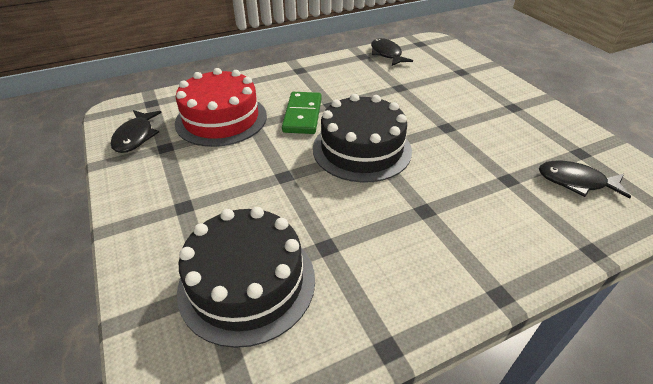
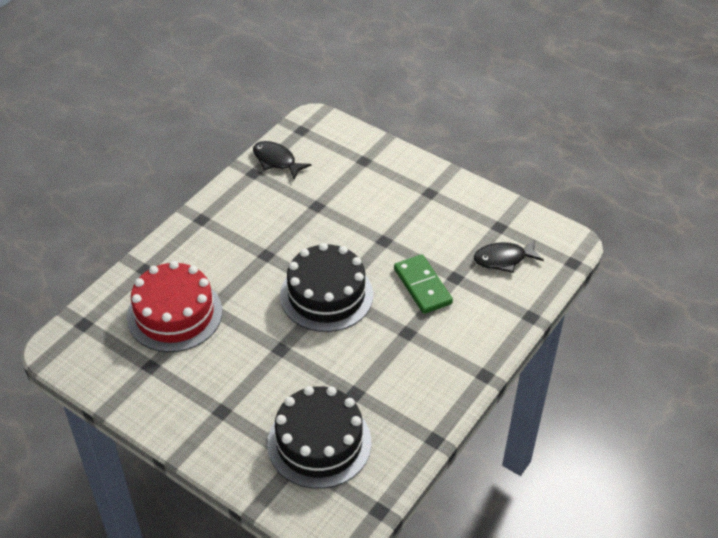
camera: 30 degrees left, 5 degrees up
(136, 136) = (110, 367): black fish -> none
(303, 115) = (248, 278): green domino -> green domino (422, 286)

